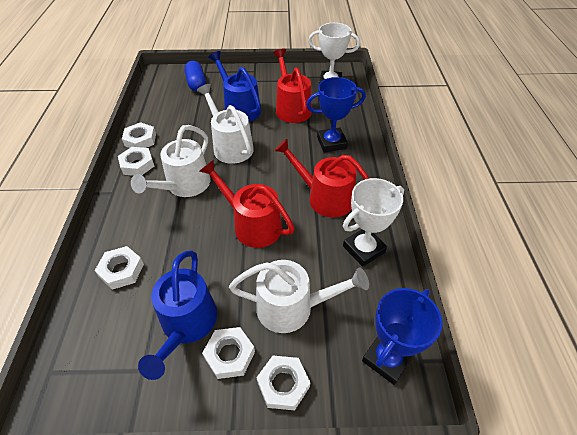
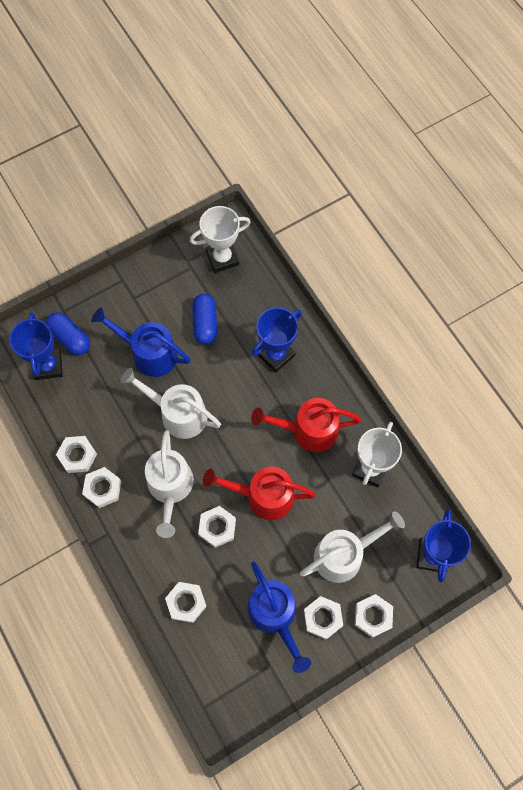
camera: 30 degrees left, 20 degrees up
(170, 91) = (48, 365): none -> blue trophy
(196, 228) = (217, 527): none -> white nut
(291, 108) = (205, 323): red watering can -> blue capsule

